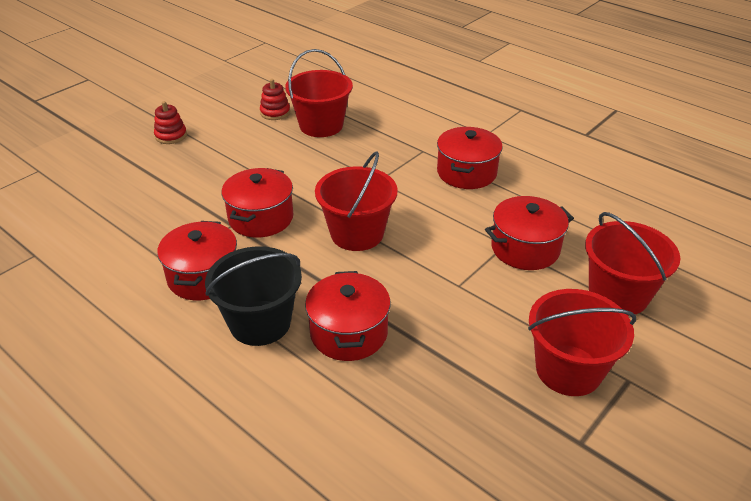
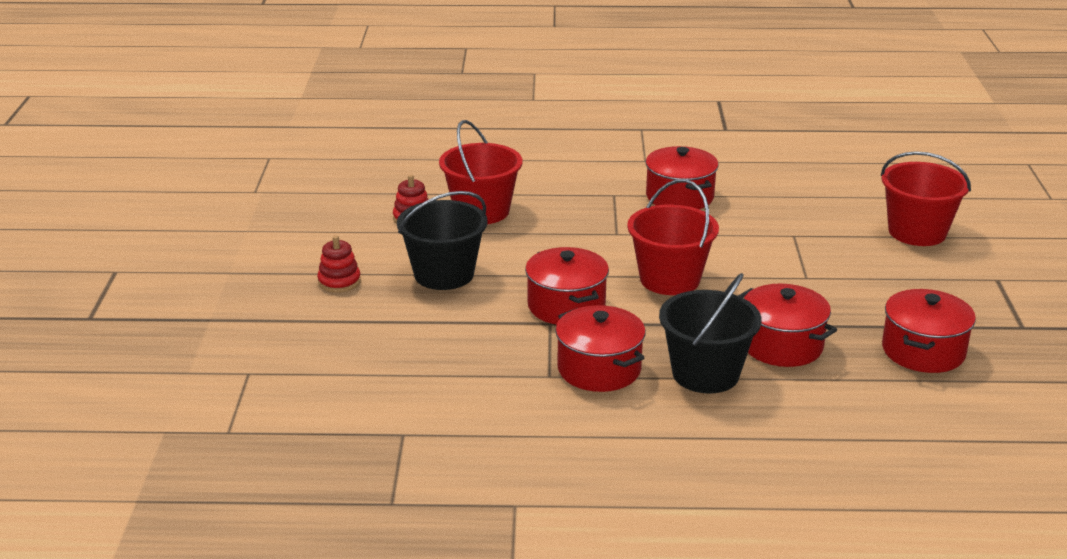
camera: 40 degrees left, 10 degrees down
(230, 158) = (444, 274): none -> black bucket
(525, 248) = (812, 231): red pot -> red pot (923, 351)
(568, 370) = (956, 292): red bucket -> none

